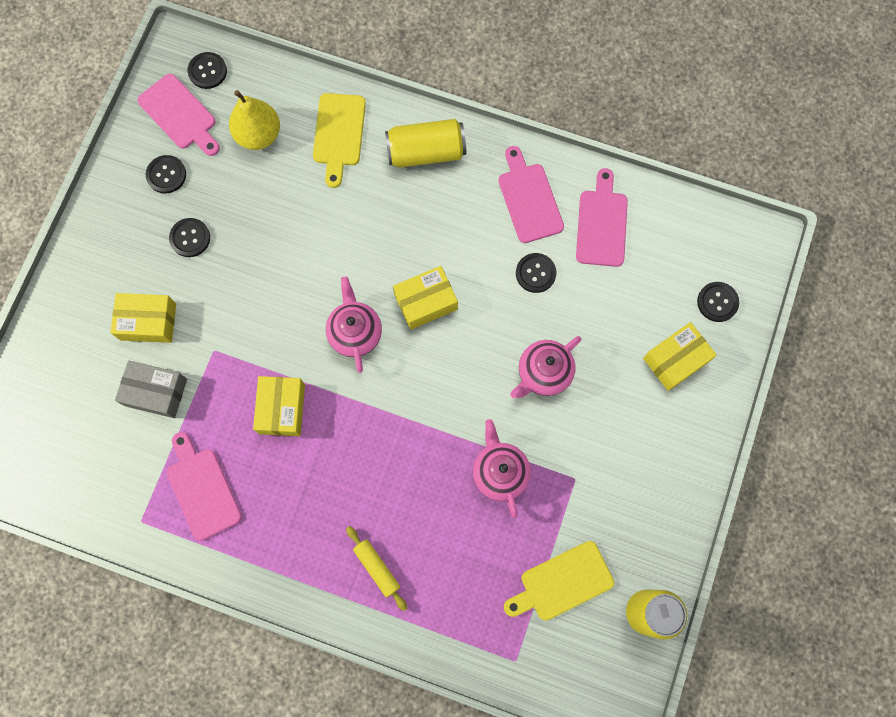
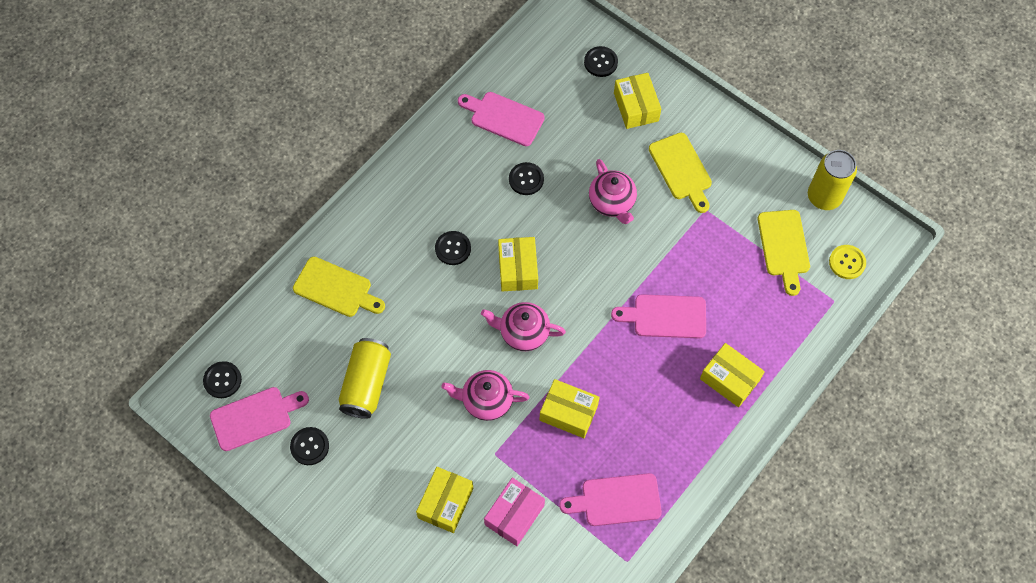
camera: 70 degrees left, 10 degrees down
(156, 392) = (514, 515): grey box -> pink box
(190, 238) = (380, 443): black button -> black button (453, 248)
(258, 135) = (306, 355): yellow pear -> none
(377, 568) = (729, 379): yellow rolling pin -> yellow box
(426, 152) = (384, 225): yellow can -> yellow can (366, 384)
(500, 472) = (682, 261): pink teapot -> pink teapot (486, 400)
(529, 199) = (460, 162): pink cutting board -> pink cutting board (665, 316)
(570, 663) = (847, 262): none -> yellow button
(615, 436) = (681, 170): none -> yellow cutting board

